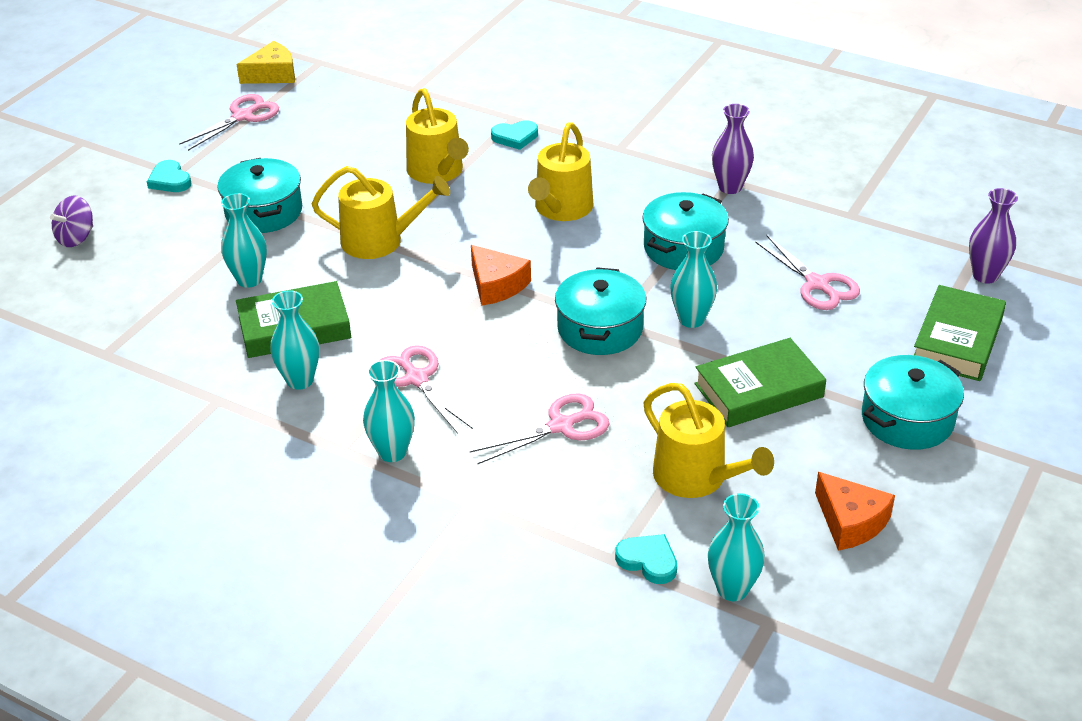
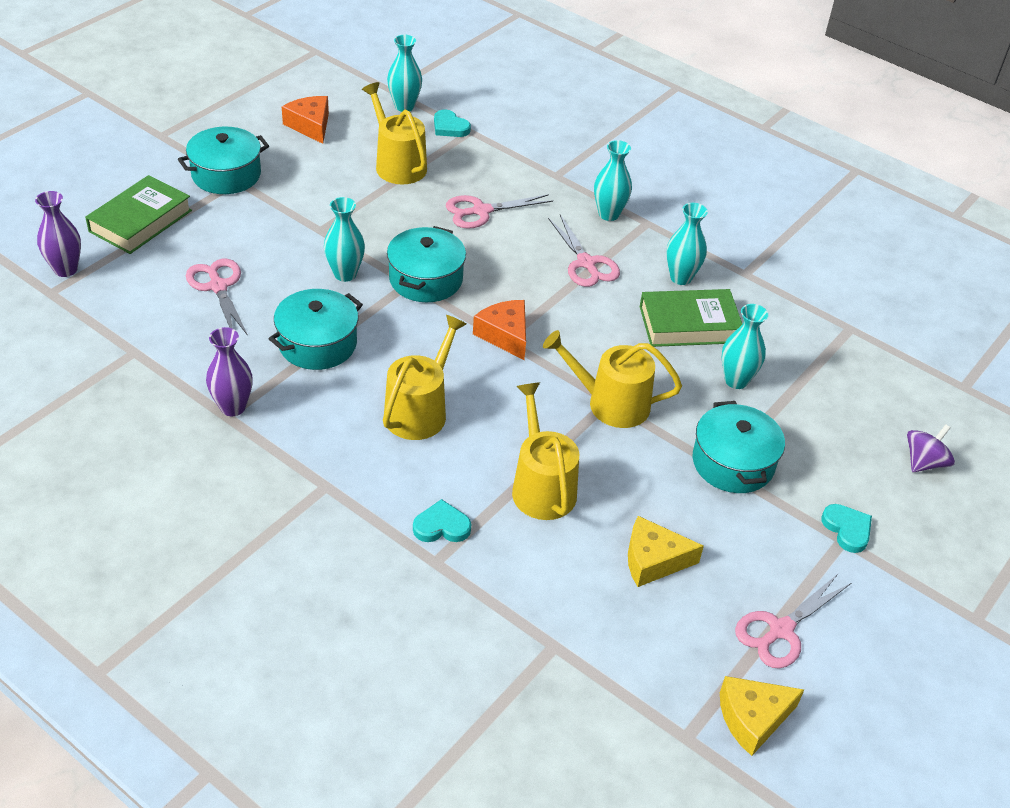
camera: 175 degrees left, 5 degrees up
(340, 140) = (653, 560): none -> yellow cheese
(759, 390) = (322, 211): green book -> none

